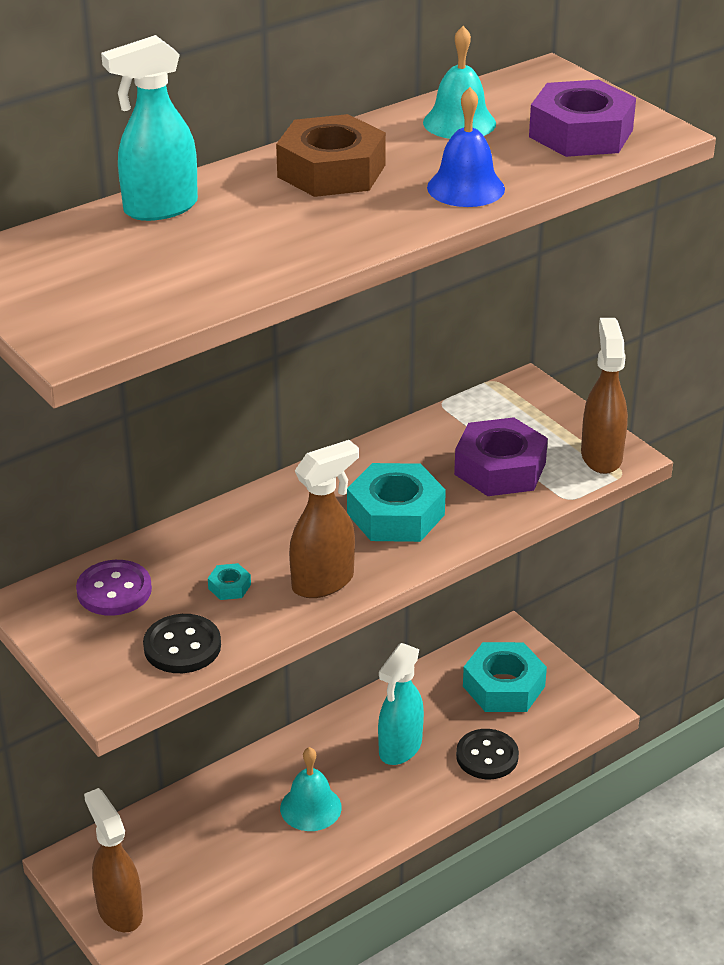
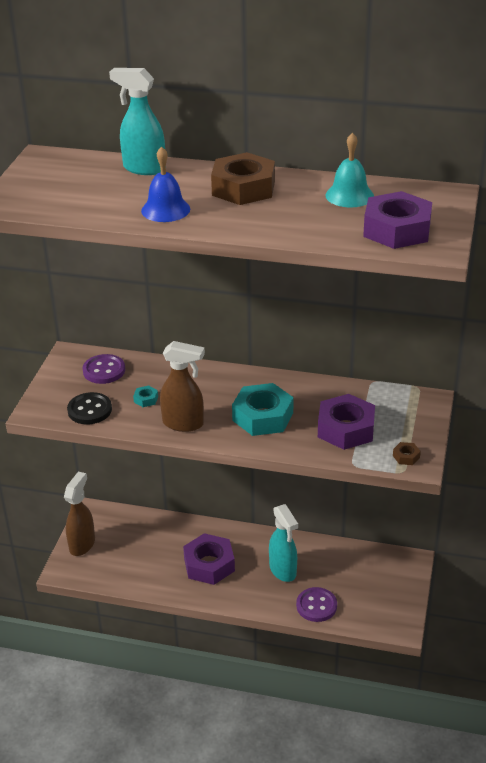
camera: 50 degrees right, 0 degrees up
(310, 807) = (209, 565): turquoise bell -> purple nut
(400, 748) = (283, 570): turquoise spray bottle -> turquoise spray bottle turned 105 degrees counterclockwise
(466, 188) = (283, 226): blue bell -> blue bell (165, 209)
(487, 756) = (316, 606): black button -> purple button
(504, 686) = (373, 581): turquoise nut -> none
(601, 456) = (406, 456): brown spray bottle -> brown nut

